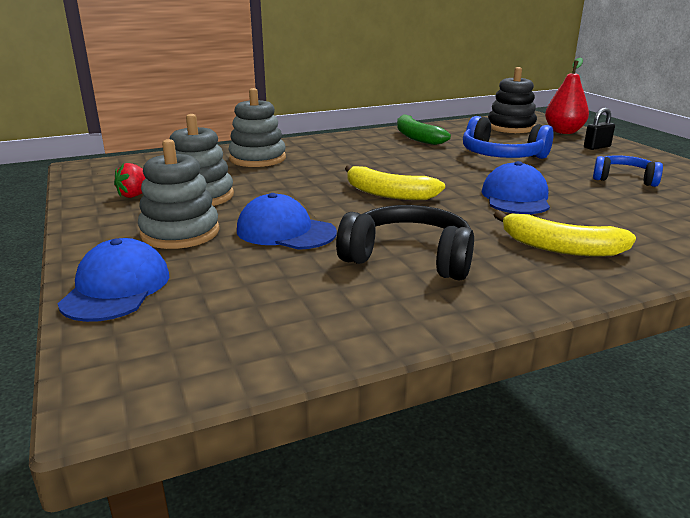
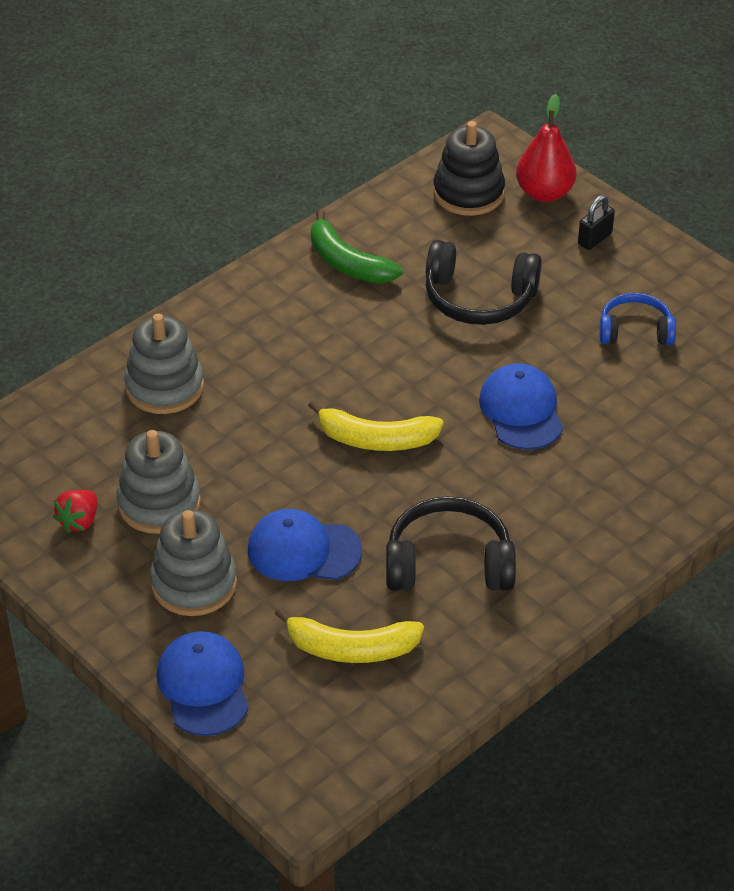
camera: 20 degrees left, 20 degrees up
(501, 156) = (479, 298): blue headphones -> black headphones
(560, 248) = (585, 505): yellow banana -> yellow banana (350, 648)

